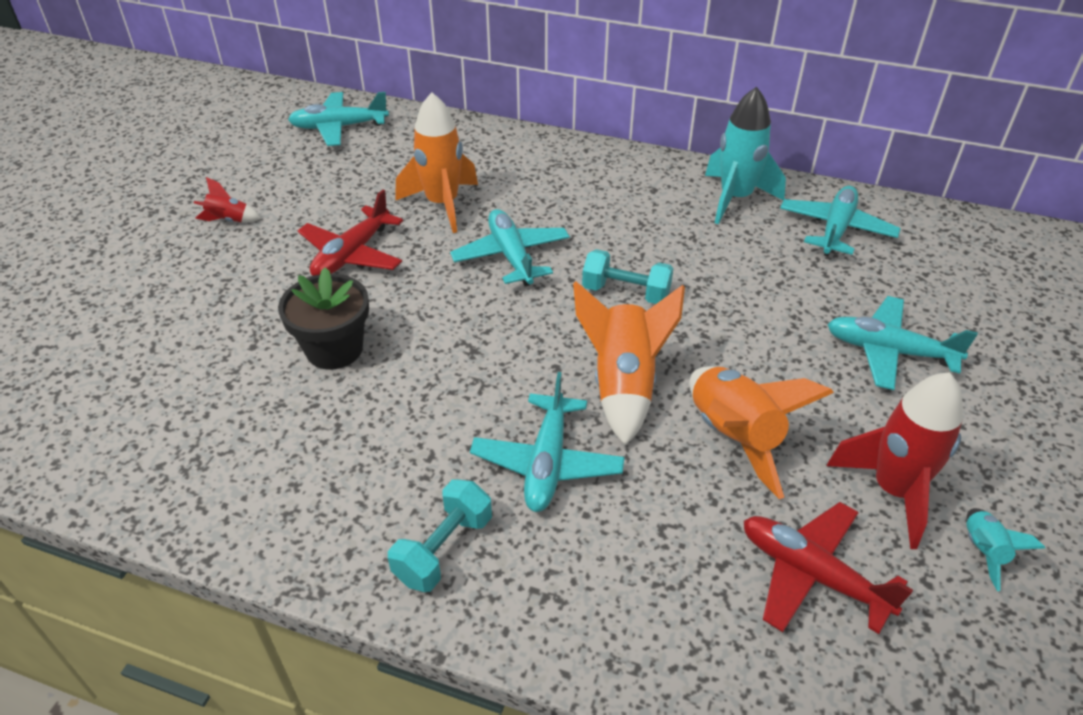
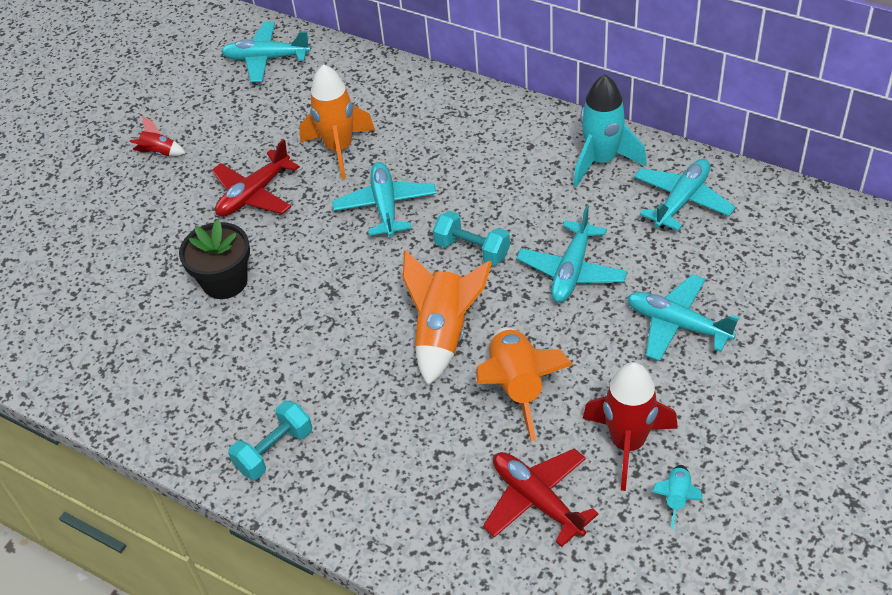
camera: 15 degrees right, 5 degrees up
(547, 463) = (366, 393): turquoise plane -> turquoise plane (571, 271)

